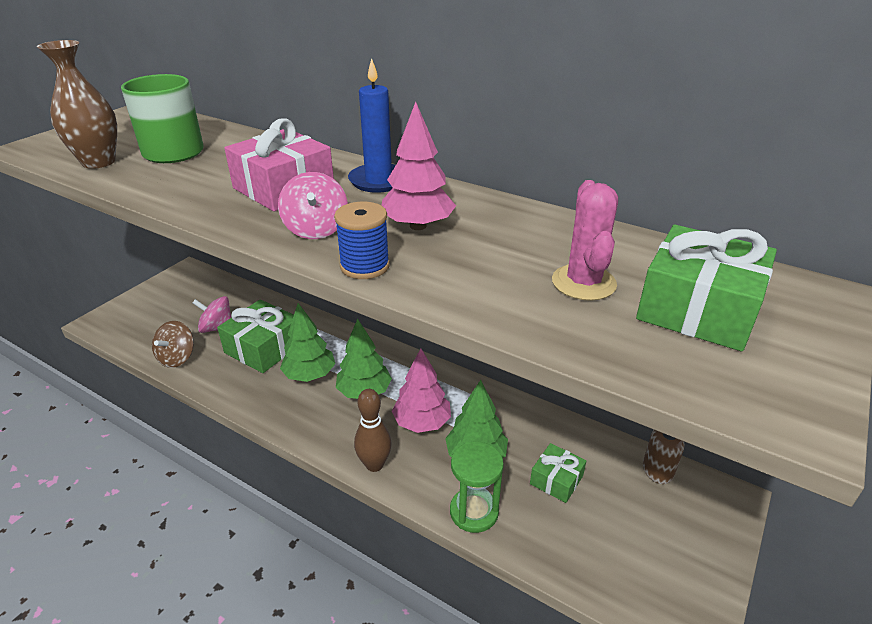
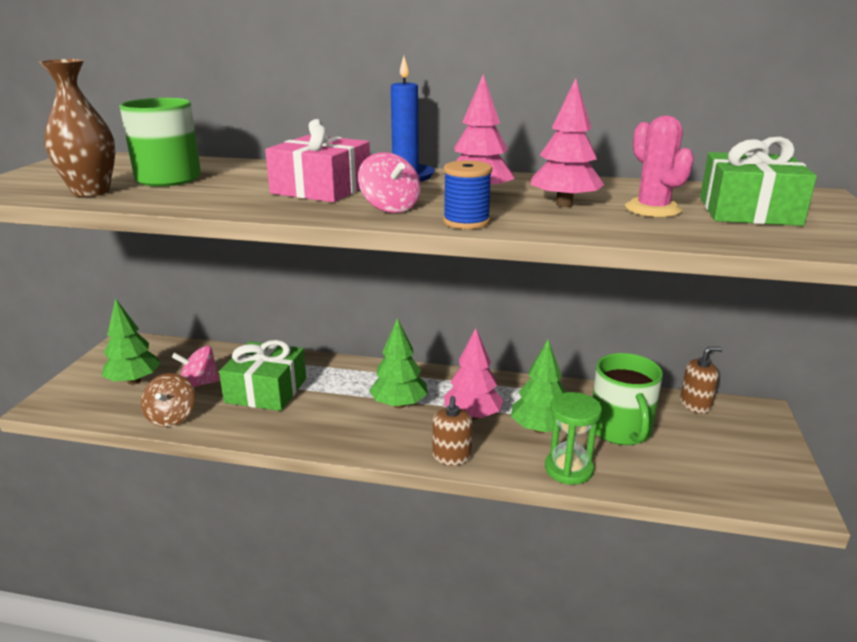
camera: 20 degrees left, 10 degrees down
(310, 375) = (333, 402): green tree -> green tree (134, 381)
(374, 464) = (451, 457): brown bowling pin -> brown soap dispenser
(492, 256) = (564, 204): none -> pink tree
(556, 480) = (621, 430): green gift -> green mug

